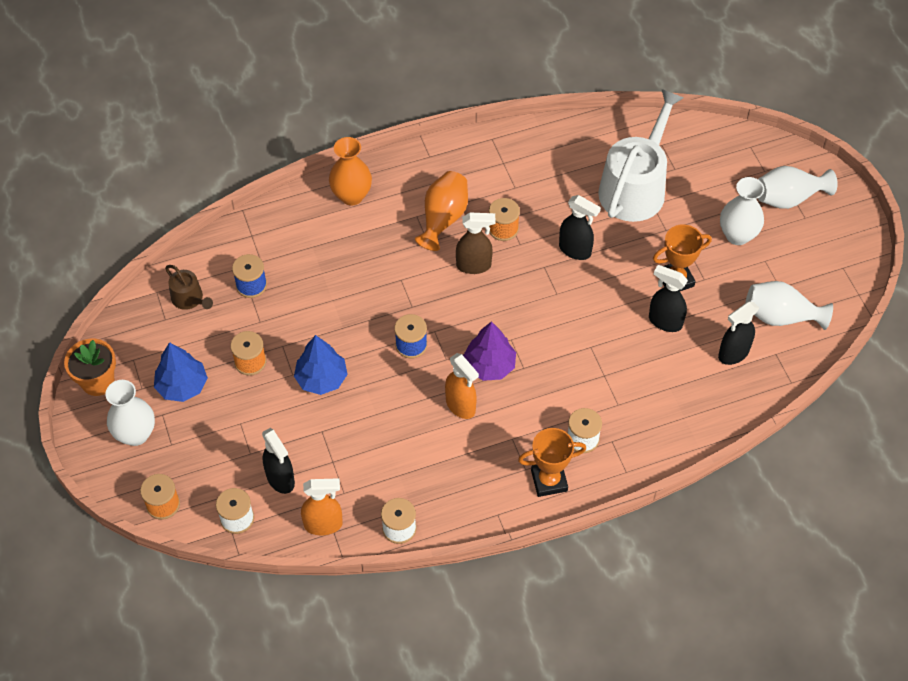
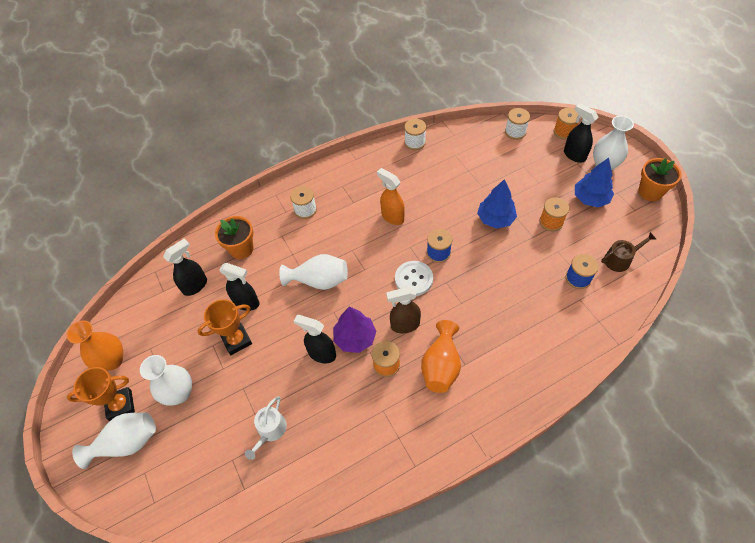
camera: 175 degrees right, 0 degrees up
(189, 299) = (620, 259): brown watering can -> brown watering can turned 120 degrees clockwise
(280, 479) = (498, 156): black spray bottle -> black spray bottle (574, 155)
(323, 524) = (461, 137): orange spray bottle -> none
(351, 196) = (529, 375): orange vase -> orange vase (112, 360)
(451, 316) = (413, 279): none -> white button
(489, 365) = (377, 247): purple tree -> purple tree (355, 338)
(549, 481) = (325, 182): orange trophy -> orange trophy (120, 405)
(635, 187) = (270, 430): white watering can -> white watering can, size x0.46
(674, 394) = (241, 249): none -> orange flower pot
(780, 316) = (154, 322): white vase -> white vase (319, 280)

